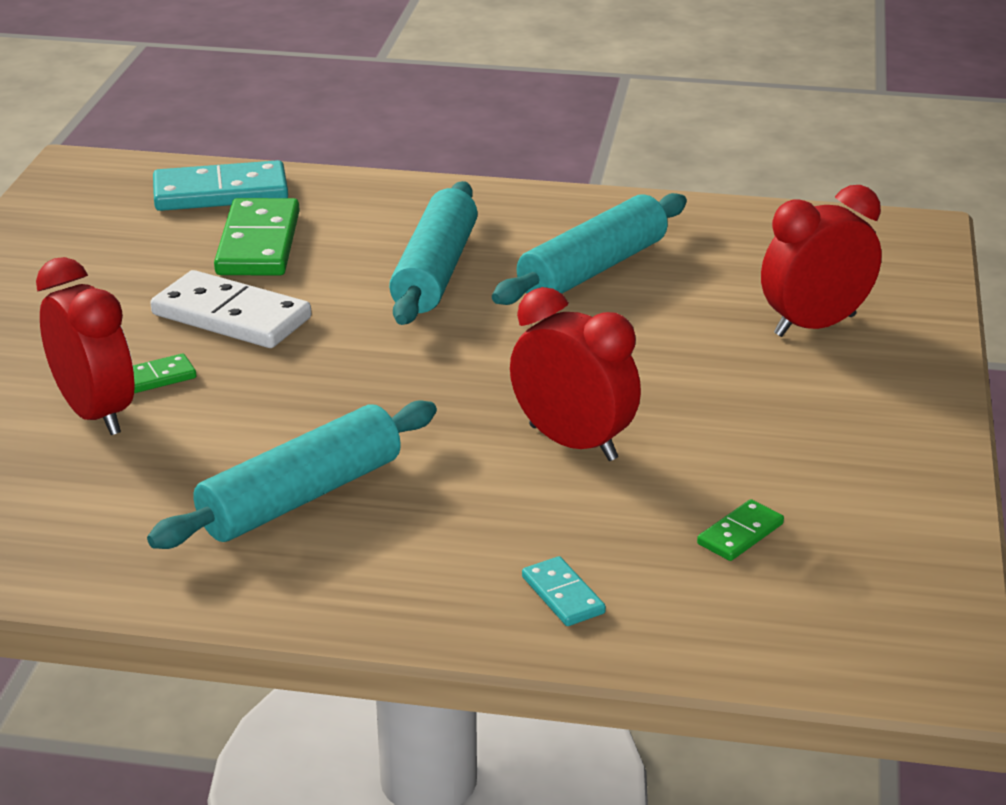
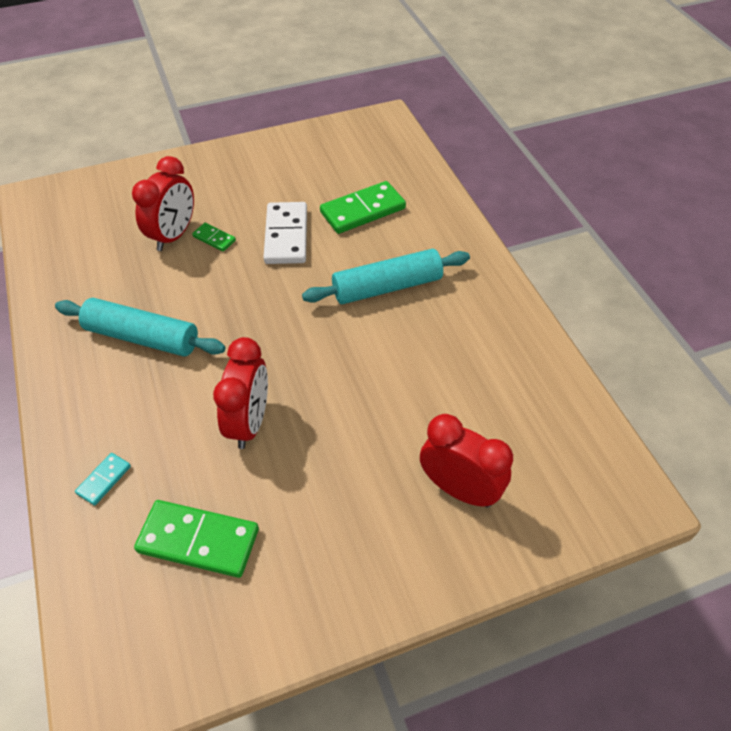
camera: 60 degrees right, 20 degrees up
(220, 193) = (402, 173): turquoise domino -> none
(593, 269) = (442, 351): turquoise rolling pin -> none
(740, 534) = (198, 540): green domino -> green domino, size x2.01

